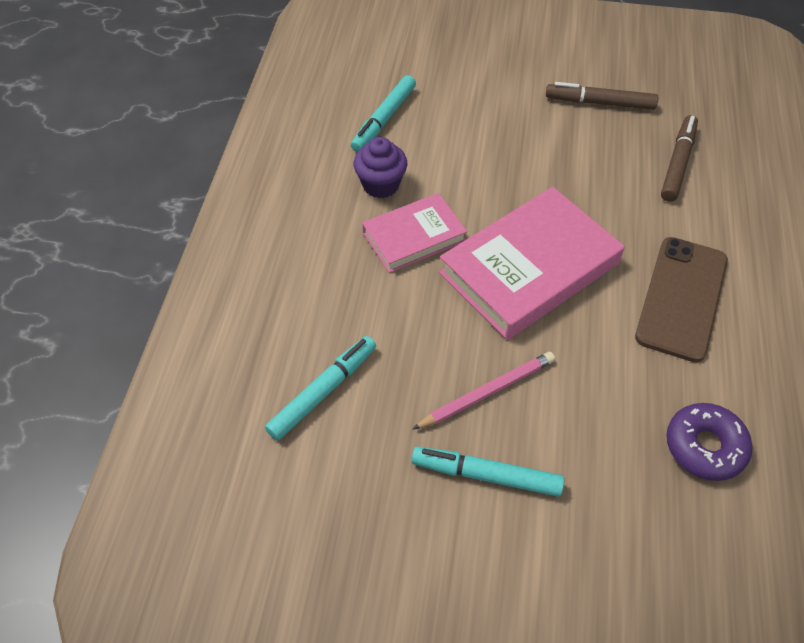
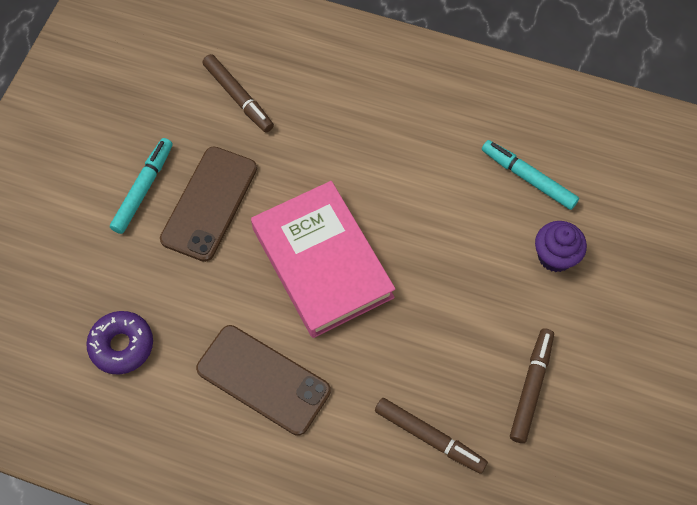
camera: 100 degrees right, 10 degrees up
(323, 391) = (238, 97): turquoise marker -> brown marker
(381, 185) = (441, 163): purple cupcake -> purple cupcake (555, 256)
(414, 237) = (375, 179): pink book -> none
(487, 392) = (209, 203): pink pencil -> brown phone

